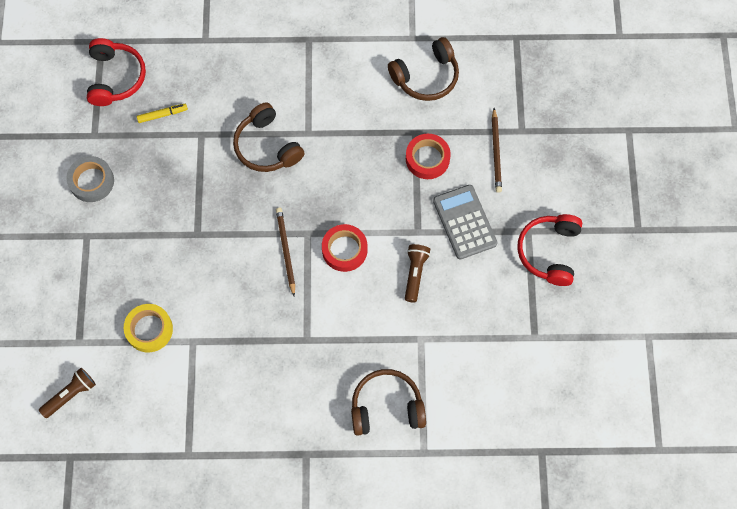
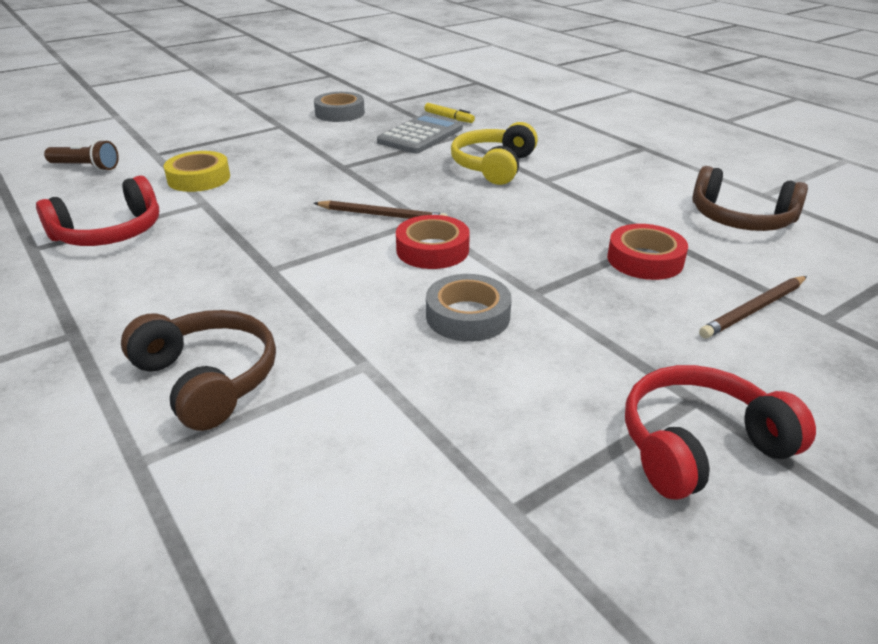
camera: 55 degrees right, 35 degrees down
(115, 78) = (454, 94): red headphones -> red headphones (110, 233)
(267, 146) = (493, 166): brown headphones -> yellow headphones
(285, 251) = (382, 215): brown pencil -> brown pencil turned 60 degrees clockwise
(415, 274) = (468, 316): brown flashlight -> grey tape
(464, 222) = (608, 327): grey calculator -> grey calculator (420, 135)

